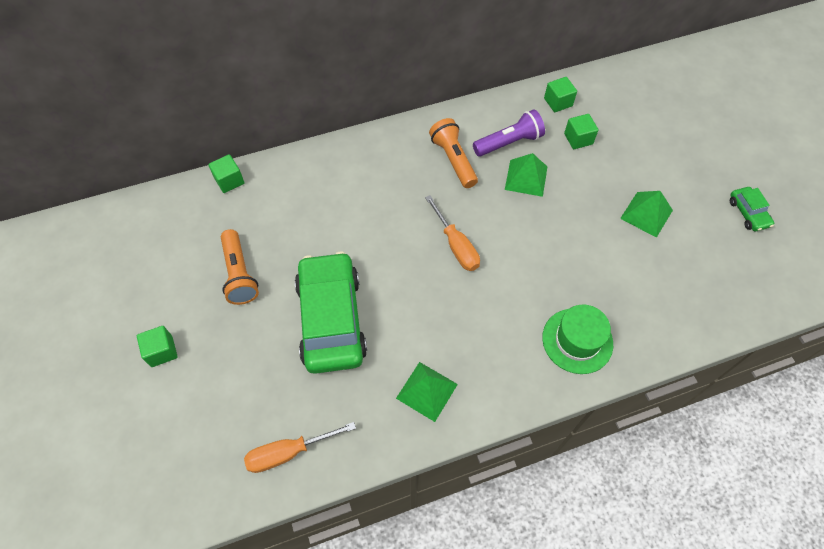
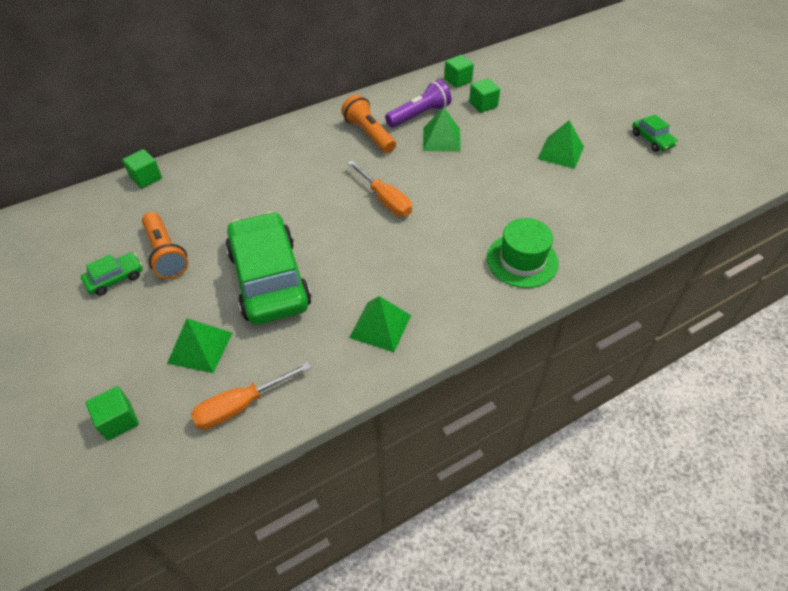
camera: 10 degrees left, 10 degrees down
(162, 351) = (87, 334): green cube -> green cube (118, 421)
(191, 294) = (115, 278): none -> green car
(260, 384) = (200, 347): none -> green pyramid

